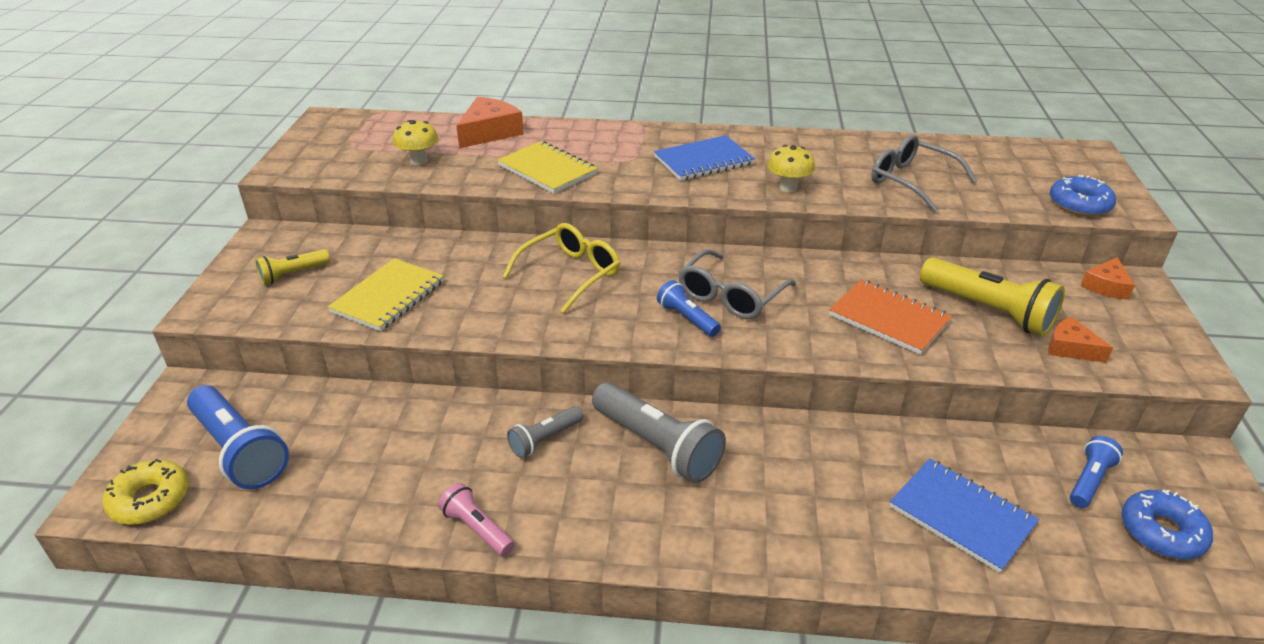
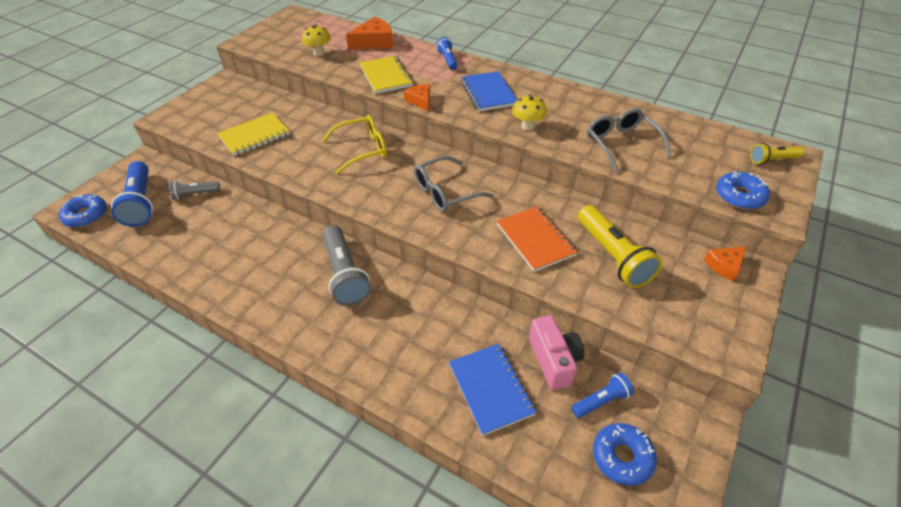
camera: 25 degrees right, 10 degrees up
(150, 500) = (86, 215): yellow donut -> blue donut
(293, 274) = (219, 108): yellow flashlight -> yellow flashlight (772, 160)
(477, 529) = (215, 288): pink flashlight -> none
(545, 439) = (288, 248): grey flashlight -> grey flashlight (195, 194)
(687, 318) = (406, 199): blue flashlight -> blue flashlight (447, 60)
(703, 161) = (488, 93): blue notebook -> blue notebook turned 75 degrees clockwise
(1001, 456) = (554, 360): none -> pink camera
(1070, 348) = (649, 303): orange cheese -> orange cheese (420, 101)

